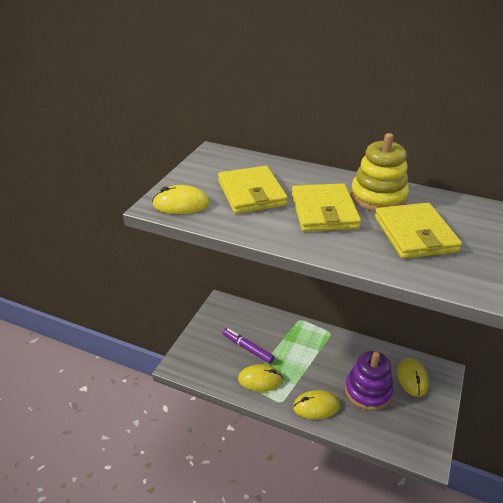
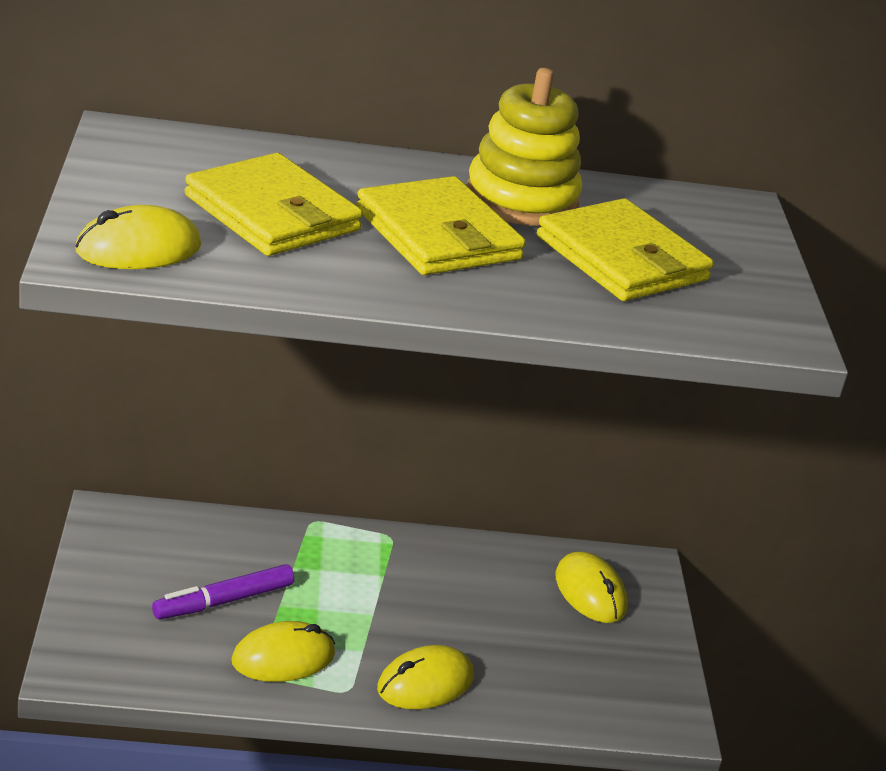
camera: 30 degrees left, 5 degrees down
(247, 348) = (223, 601): purple marker -> purple marker turned 45 degrees counterclockwise
(368, 391) = (516, 633): purple stacking toy -> none

